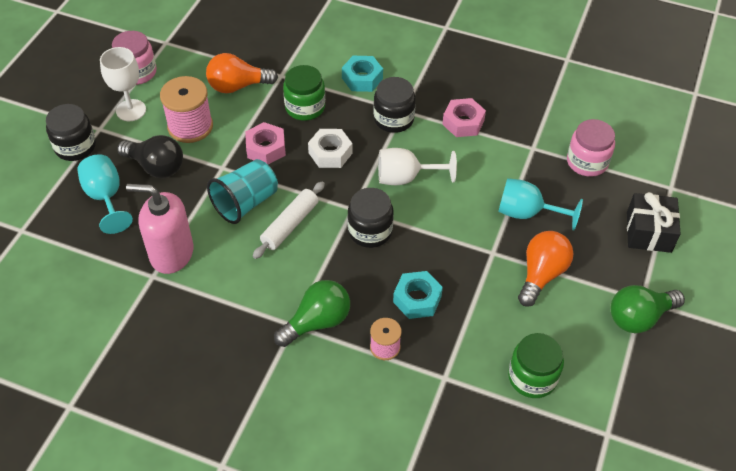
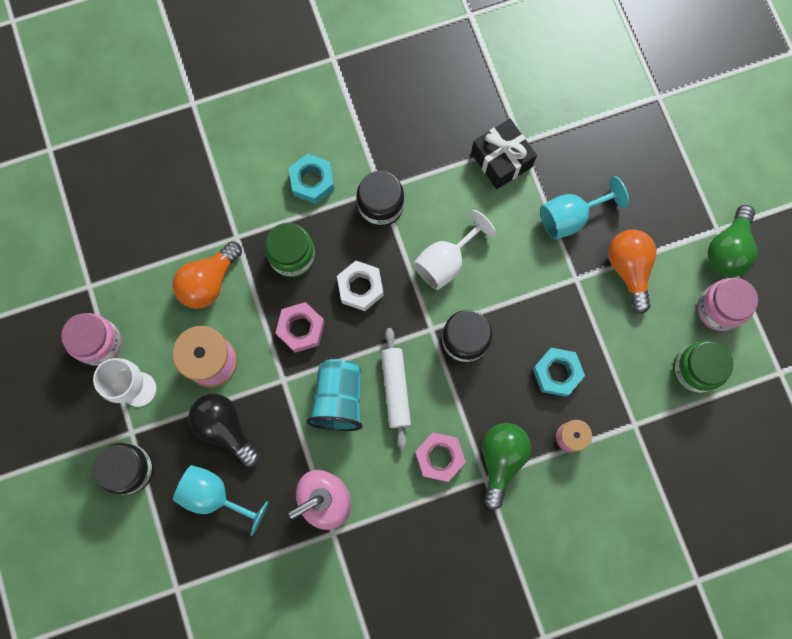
camera: 40 degrees left, 25 degrees up
(156, 167) = (225, 428): black light bulb -> black light bulb turned 120 degrees counterclockwise
(463, 122) = (442, 161): pink nut -> pink nut (439, 457)
(587, 162) = (575, 122): pink jar -> pink jar (719, 309)
(648, 232) = (675, 158): black gift -> black gift (501, 160)

